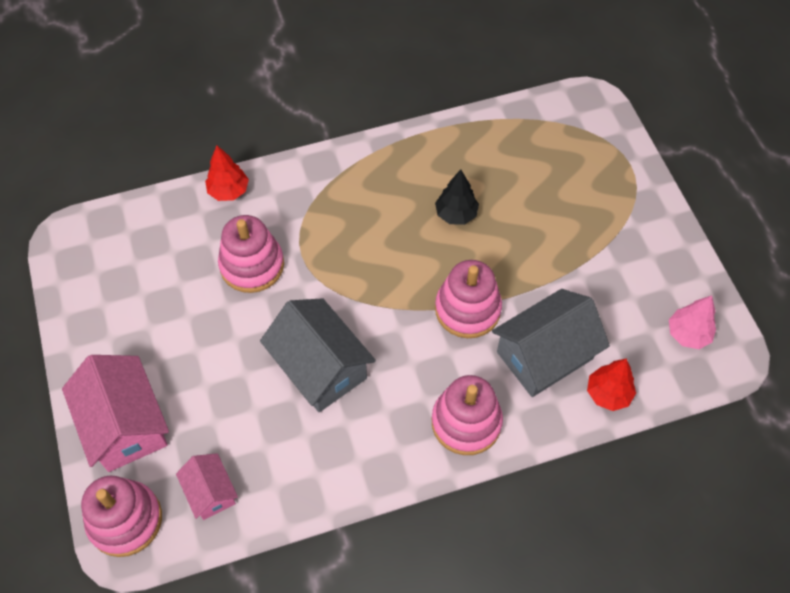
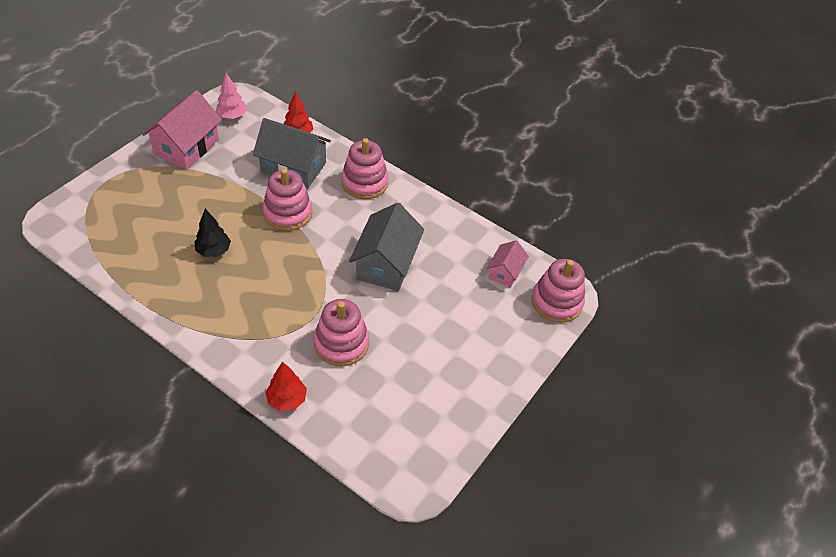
camera: 130 degrees left, 10 degrees down
(125, 425) = (508, 340): pink house -> pink house (186, 147)

